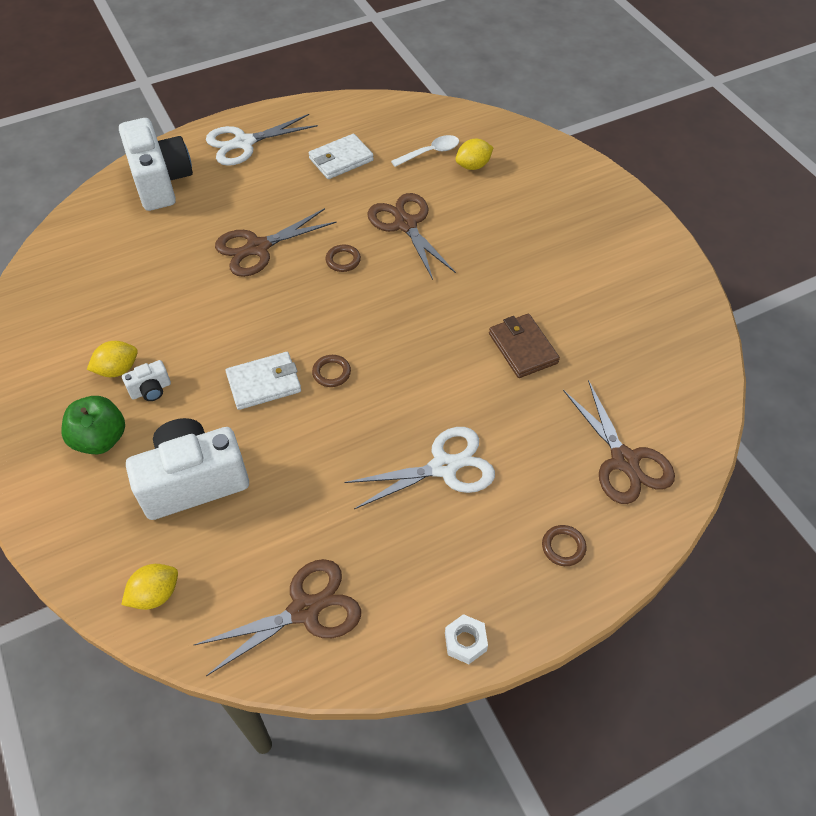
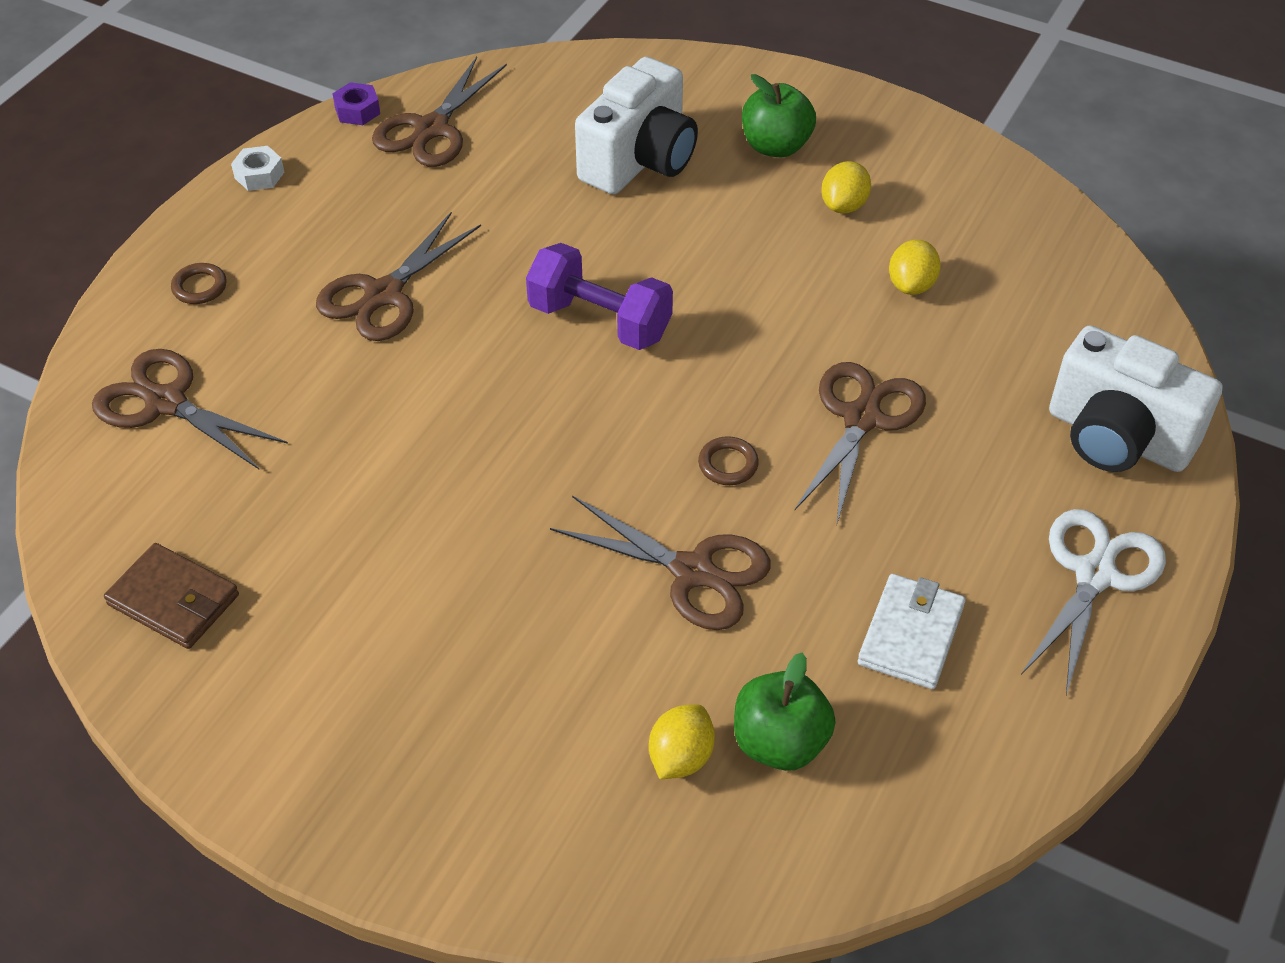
camera: 145 degrees right, 5 degrees down
(151, 390) = (783, 206): white camera -> none
(155, 594) = (579, 79): yellow lemon -> yellow lemon (911, 285)
(264, 383) = (667, 272): white wallet -> none
(331, 373) = (600, 321): brown ring -> purple dumbbell
(345, 673) = (357, 111): none -> purple nut
(430, 152) = (780, 742): white spoon -> green apple
(444, 467) = (384, 294): white scissors -> brown scissors
(523, 348) = (376, 473): brown wallet -> brown wallet (174, 600)

